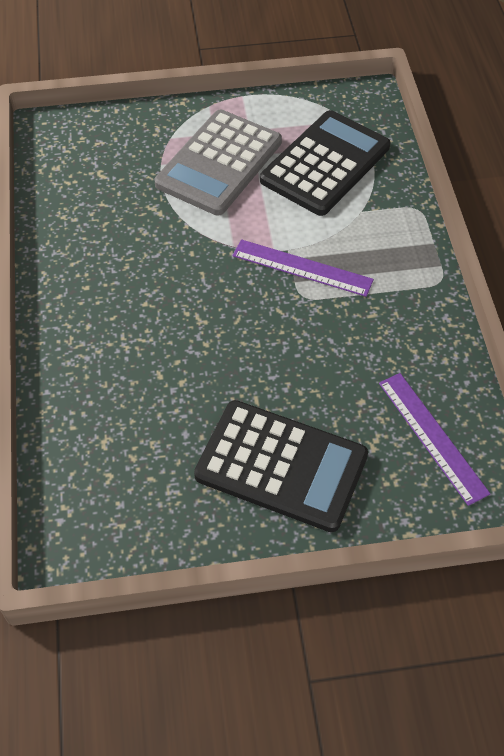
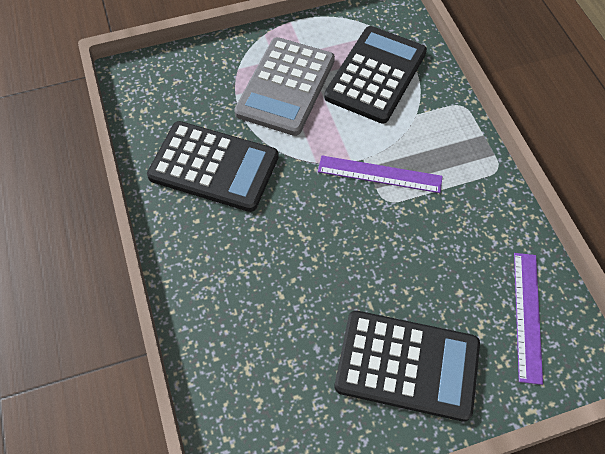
camera: 10 degrees left, 5 degrees up
(118, 235) = (214, 167): none -> black calculator
(432, 437) = (527, 315): purple ruler -> purple ruler turned 45 degrees clockwise

